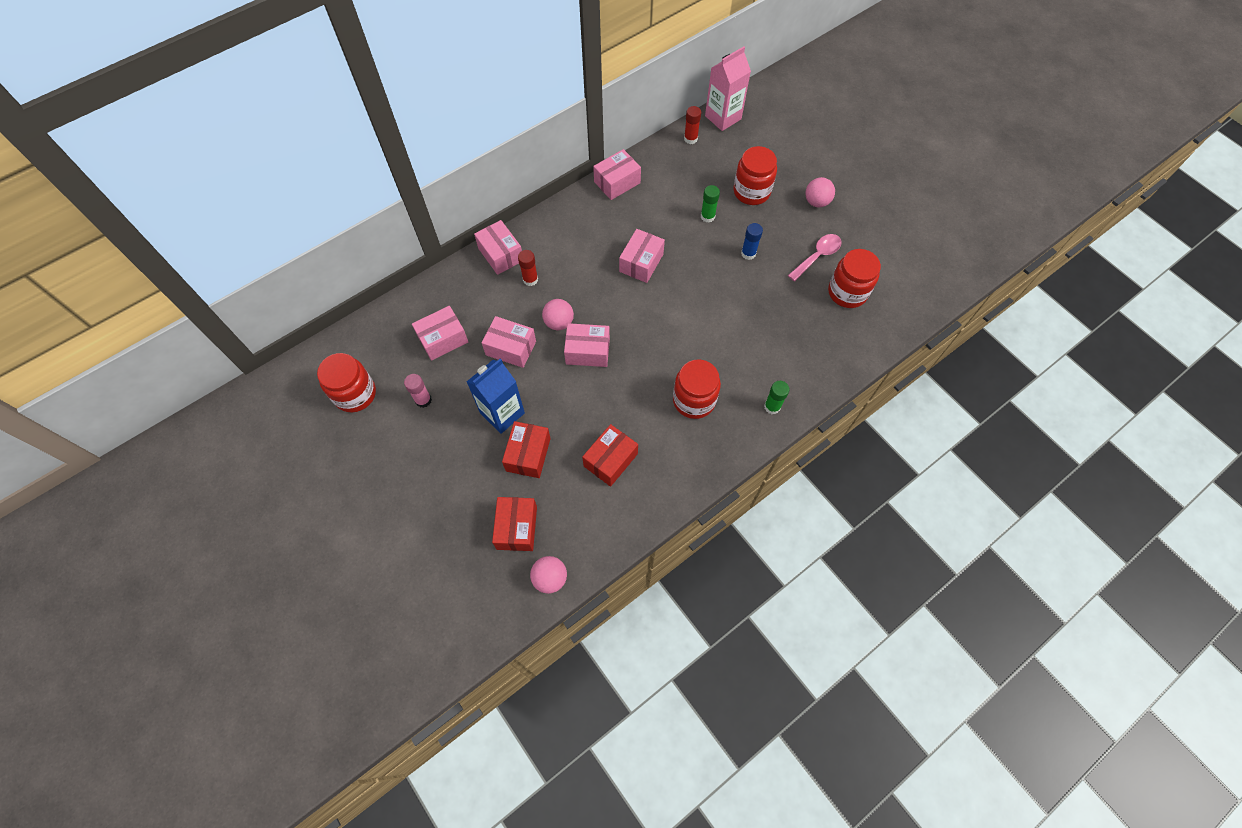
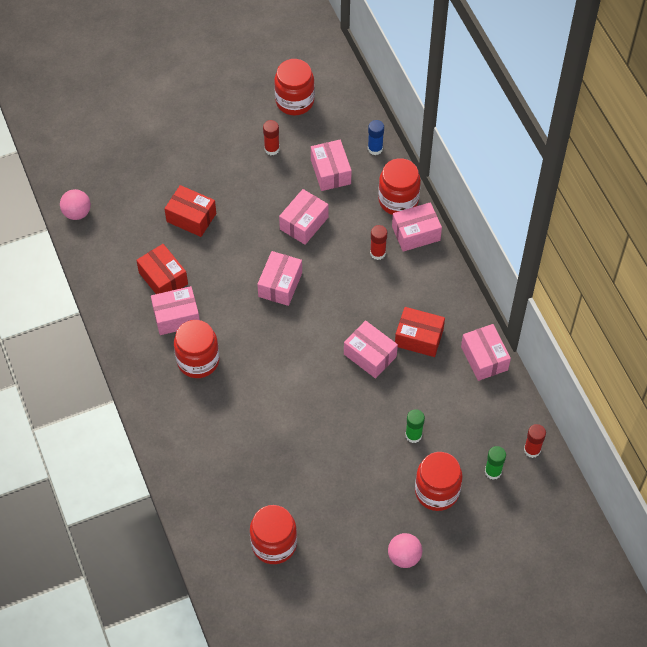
camera: 105 degrees right, 5 degrees down
(423, 400) = (272, 149): pink glue stick -> red glue stick
(466, 275) = (398, 200): none -> red jar
(502, 413) = (238, 205): blue carton -> none
(517, 528) = (128, 197): red box -> red box (419, 338)
(559, 322) = (320, 267): pink ball -> none
(652, 434) = (176, 317): none -> pink box
(723, 117) = (558, 495): pink carton -> none
(748, 253) = (353, 461): blue glue stick -> blue glue stick (375, 149)
(772, 406) = (168, 426): green glue stick -> green glue stick (493, 471)
(817, 256) = (329, 530): pink spoon -> none

